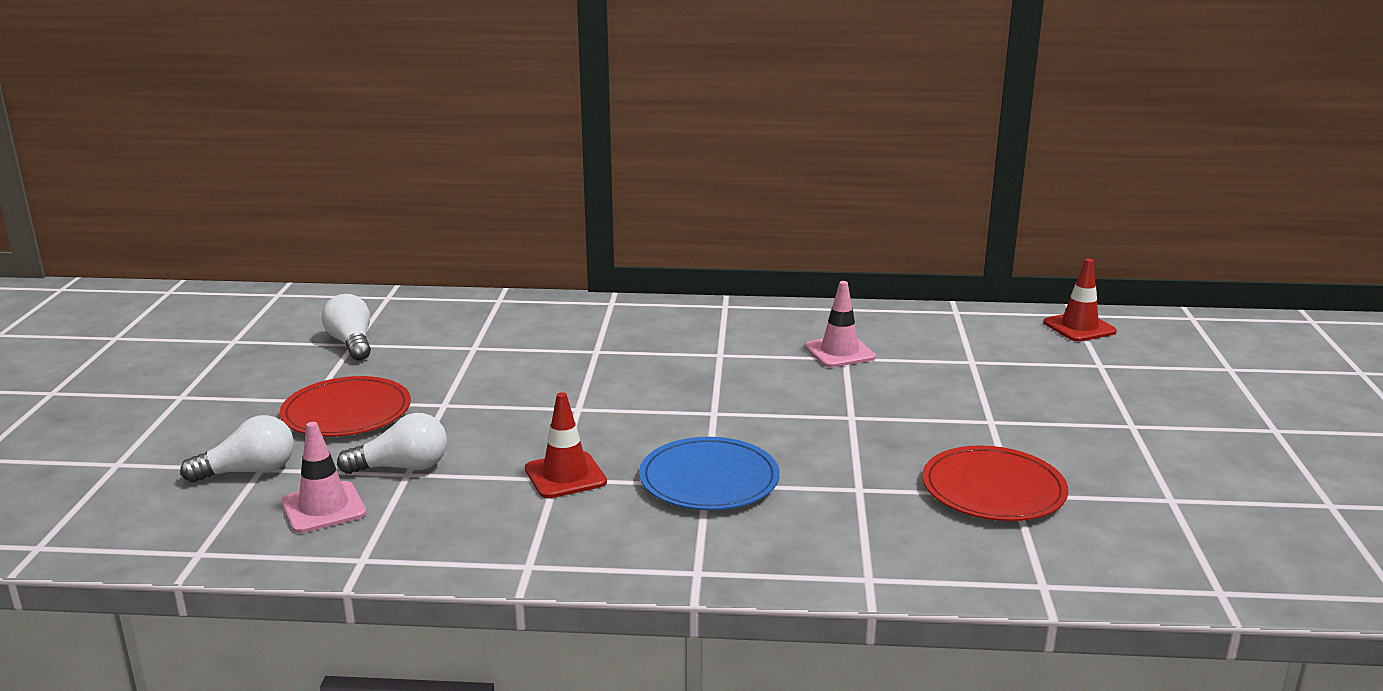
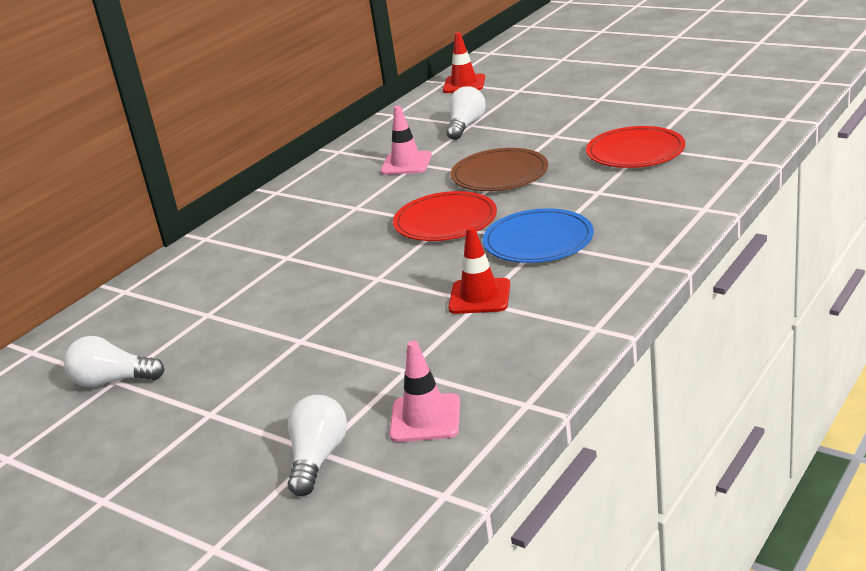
camera: 55 degrees left, 5 degrees up
(346, 412) = (257, 394): red plate -> red plate (445, 221)
(402, 467) = (393, 372): white light bulb -> white light bulb (465, 126)
(856, 413) = (499, 174): none -> brown plate

